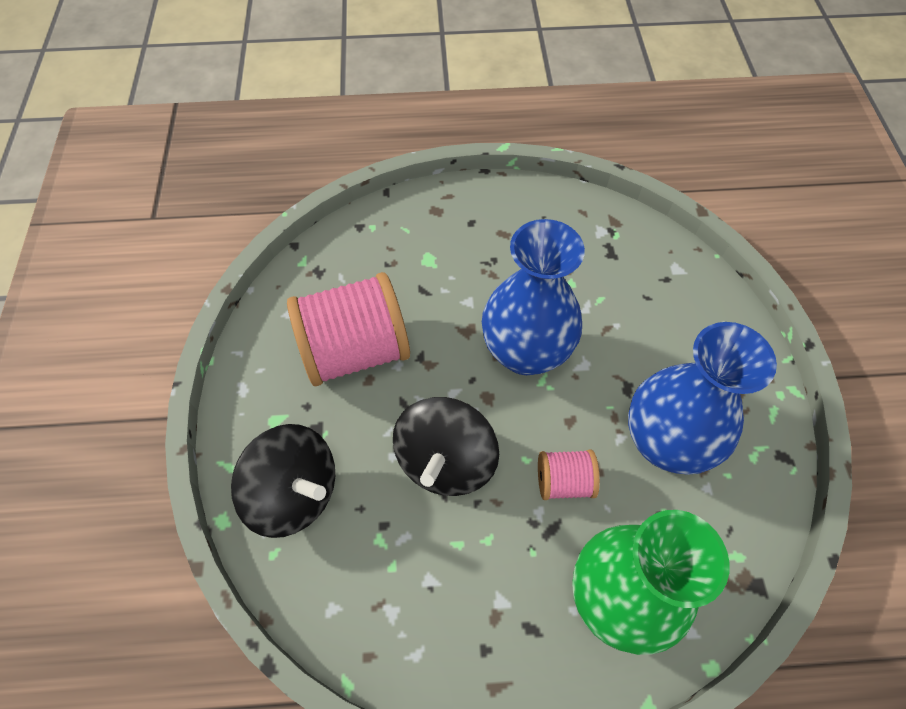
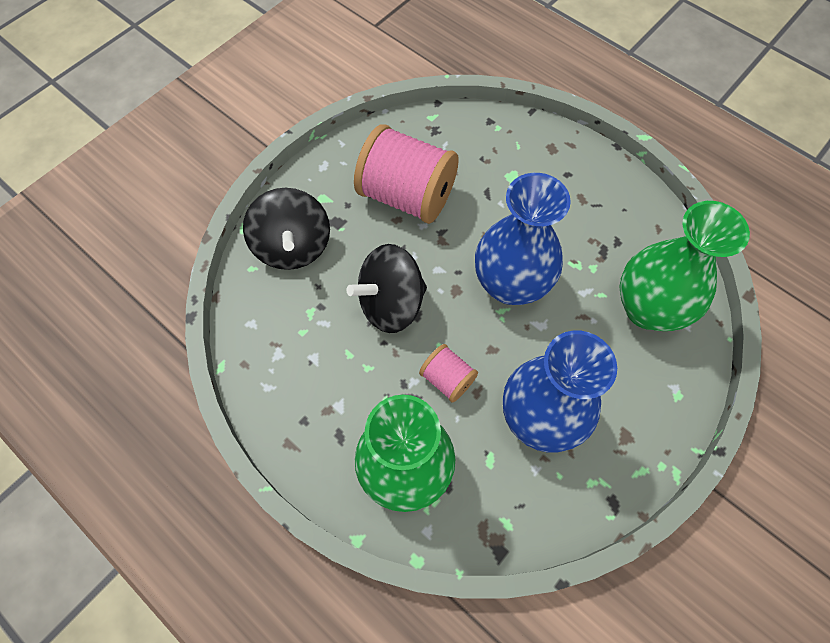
camera: 45 degrees right, 5 degrees up
(642, 281) = (647, 308): none -> green vase

